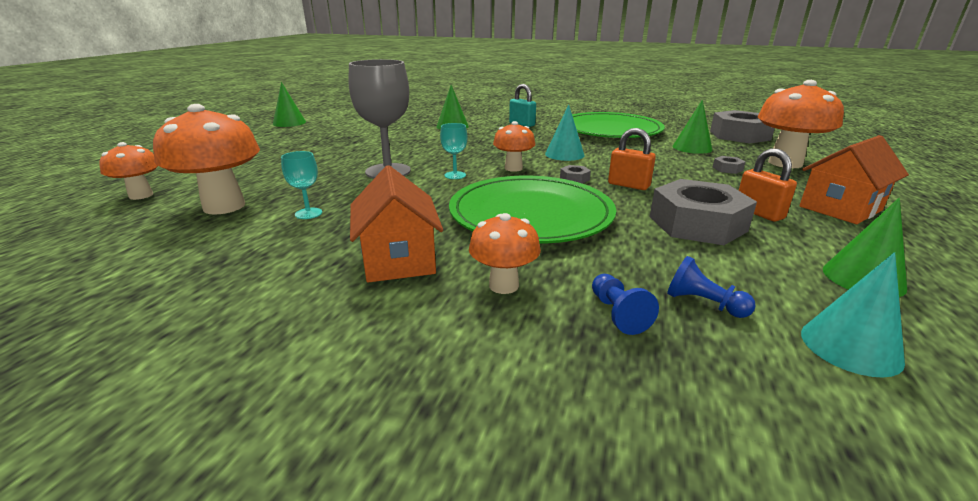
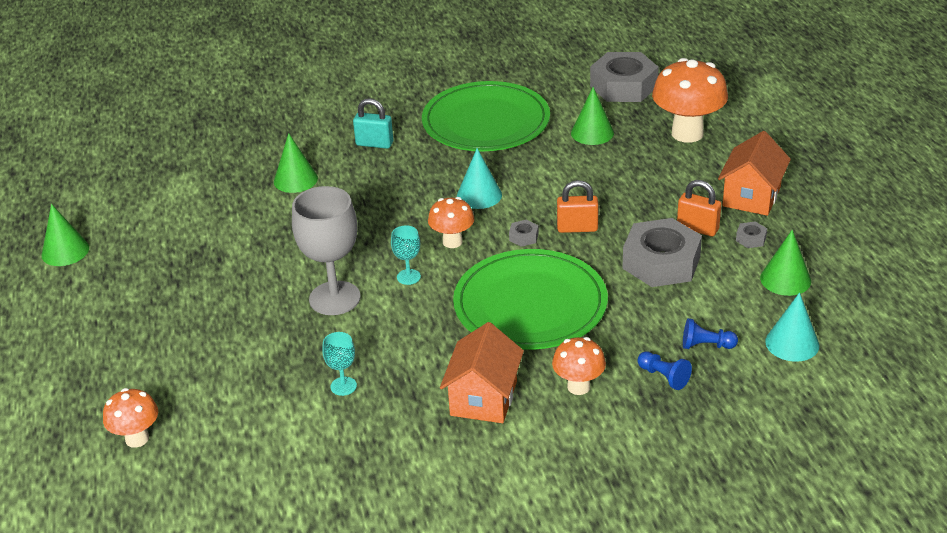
camera: 30 degrees left, 10 degrees up
(224, 206) = (250, 413): orange mushroom -> none
(399, 260) = (484, 398): orange house -> orange house turned 60 degrees clockwise
(727, 169) = (644, 164): grey nut -> grey nut (751, 239)

